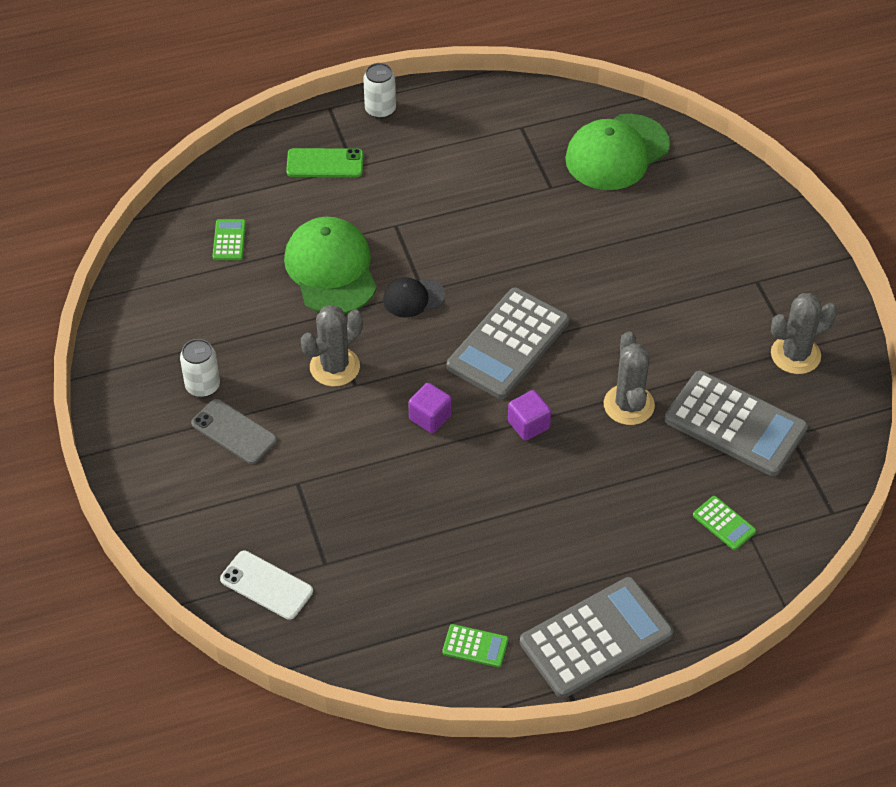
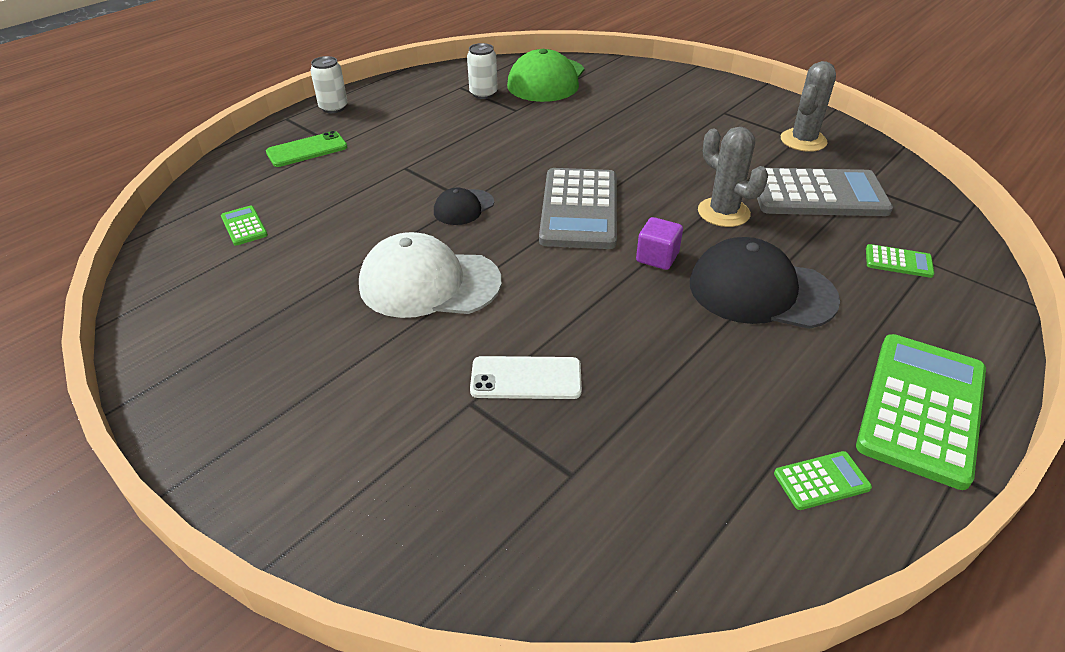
camera: 30 degrees left, 10 degrees down
(202, 386) = (289, 354): white can -> white can (483, 94)
(234, 432) = (357, 383): grey phone -> none
(266, 585) = (520, 538): white phone -> white phone (526, 378)
(331, 269) = (367, 214): green cap -> none
(334, 367) = (429, 283): grey cactus -> white cap
(430, 417) = (561, 287): purple cube -> none
(580, 495) = (761, 291): none -> black cap
(596, 638) = (922, 408): grey calculator -> green calculator

